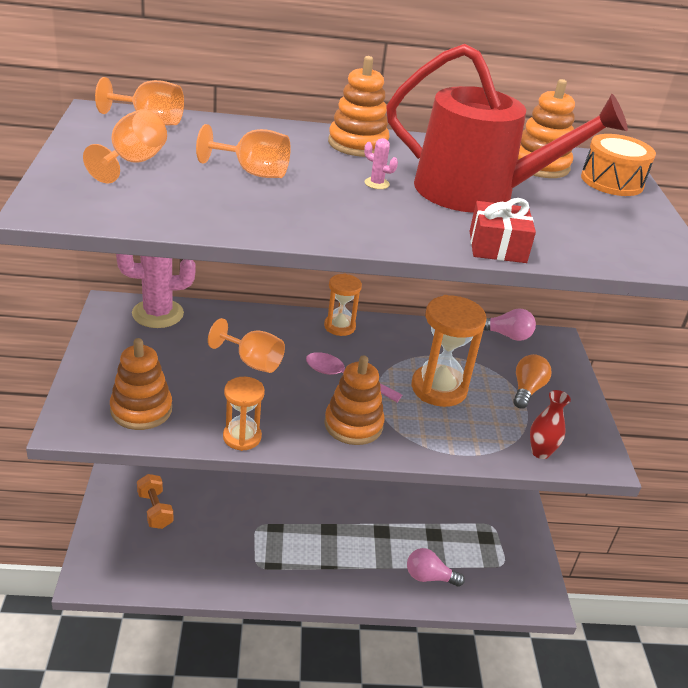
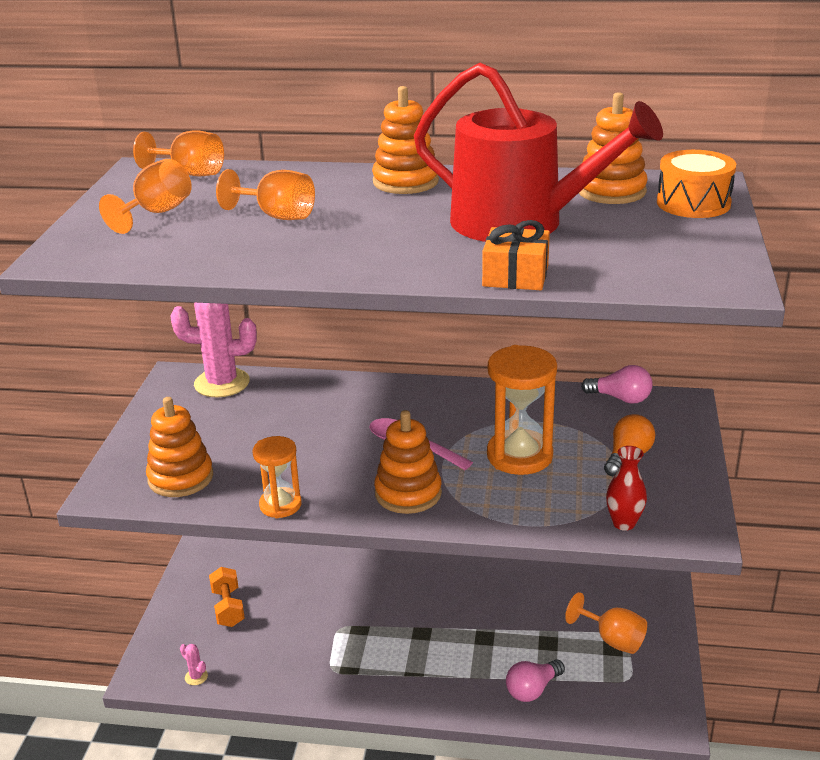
camera: 15 degrees right, 5 degrees down
(252, 362) = (312, 430): orange goblet -> orange goblet (612, 639)
(339, 326) = (421, 392): orange hourglass -> none
(376, 183) = (408, 220): pink cactus -> pink cactus (196, 677)
(429, 577) = (532, 689): pink light bulb -> pink light bulb turned 60 degrees counterclockwise
(497, 247) = (515, 276): red gift -> orange gift

